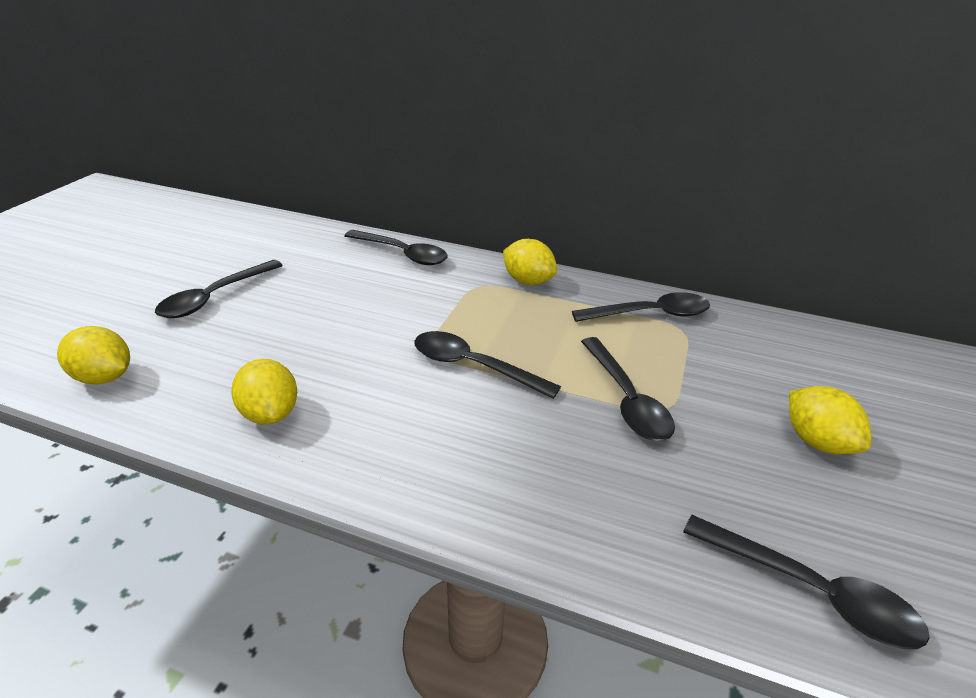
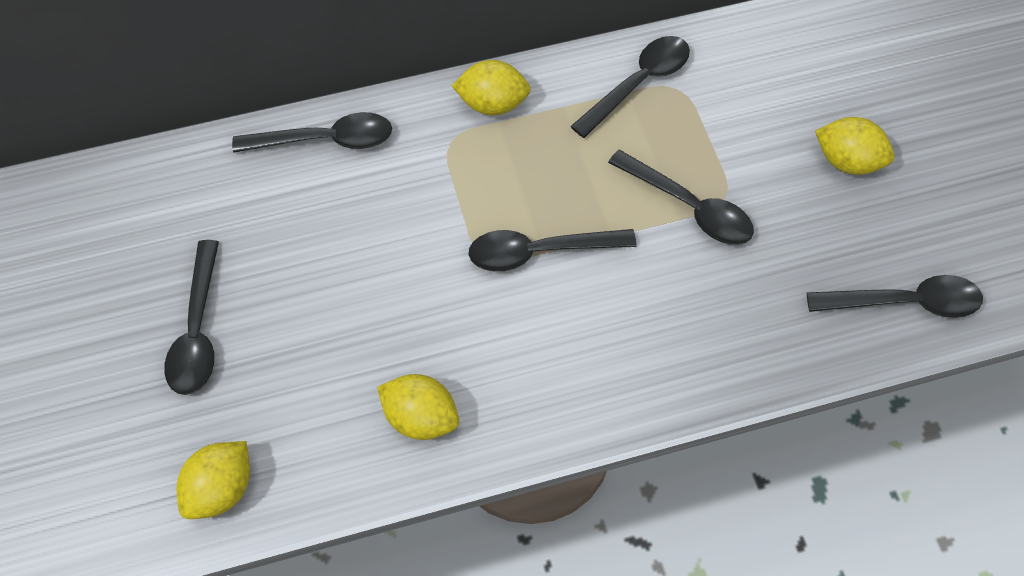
camera: 35 degrees left, 25 degrees up
(105, 377) = (221, 489): yellow lemon -> yellow lemon turned 45 degrees counterclockwise

